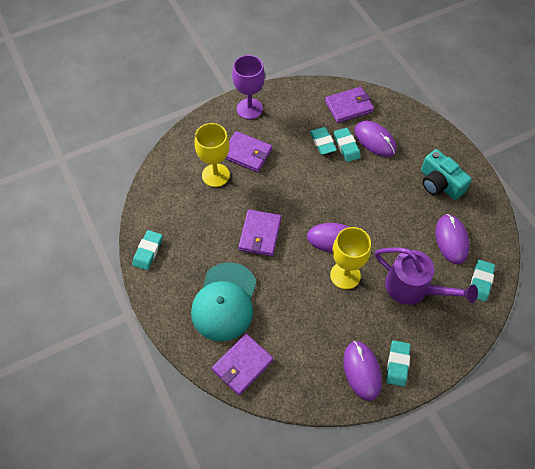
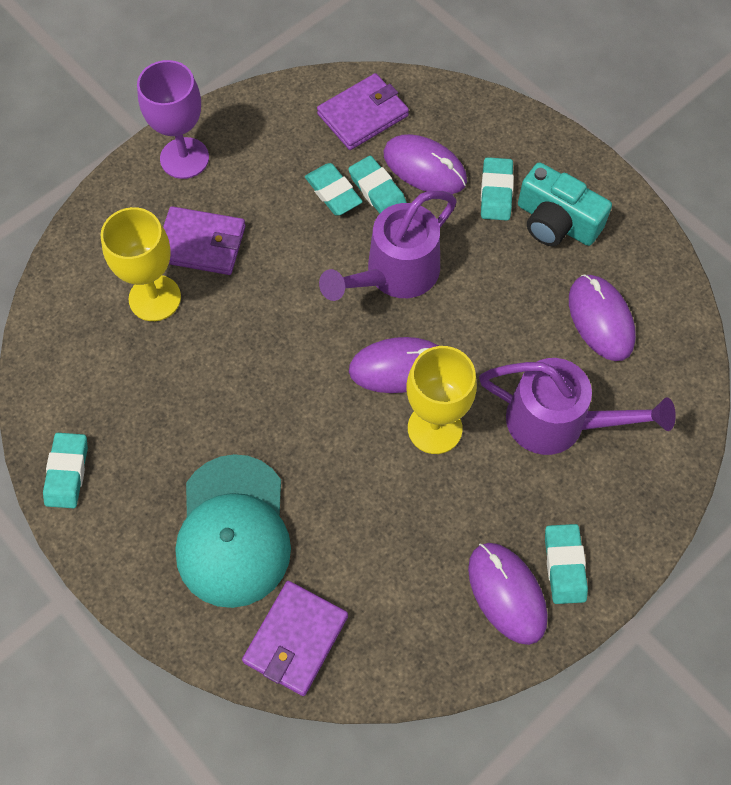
camera: 15 degrees left, 5 degrees up
(260, 234) = (264, 390): purple wallet -> none
(344, 191) = (394, 274): none -> purple watering can
(480, 282) = (668, 382): turquoise eraser -> turquoise eraser (496, 192)

